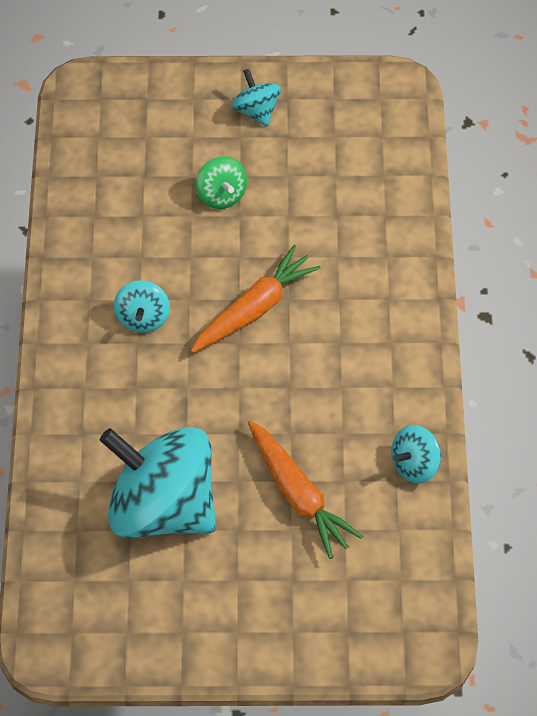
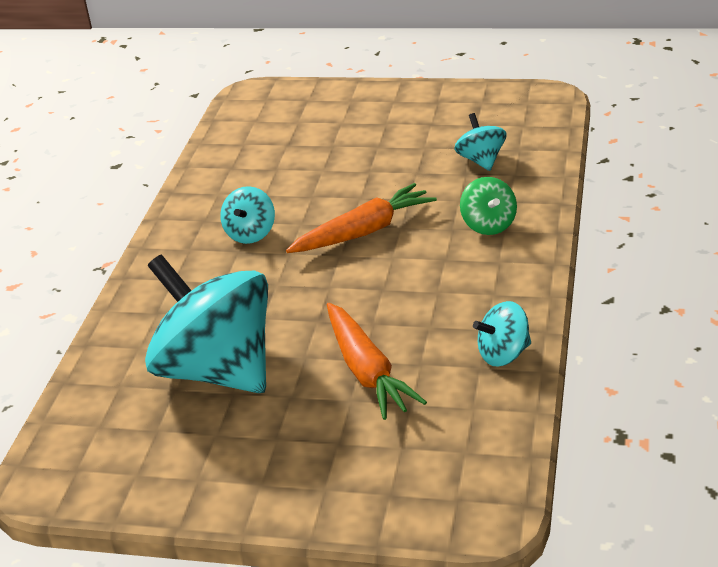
camera: 15 degrees right, 25 degrees down
(221, 194) = (356, 157): green spinning top -> green spinning top (488, 225)
(256, 110) = (406, 108): turquoise spinning top -> turquoise spinning top (481, 160)

